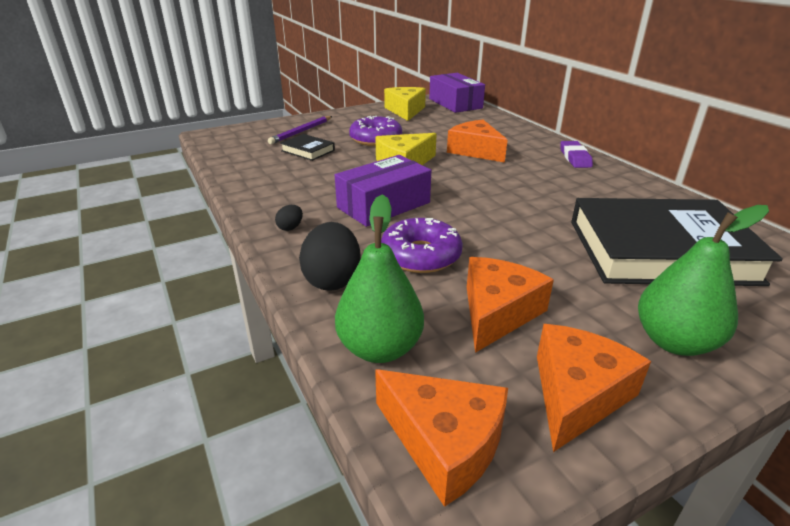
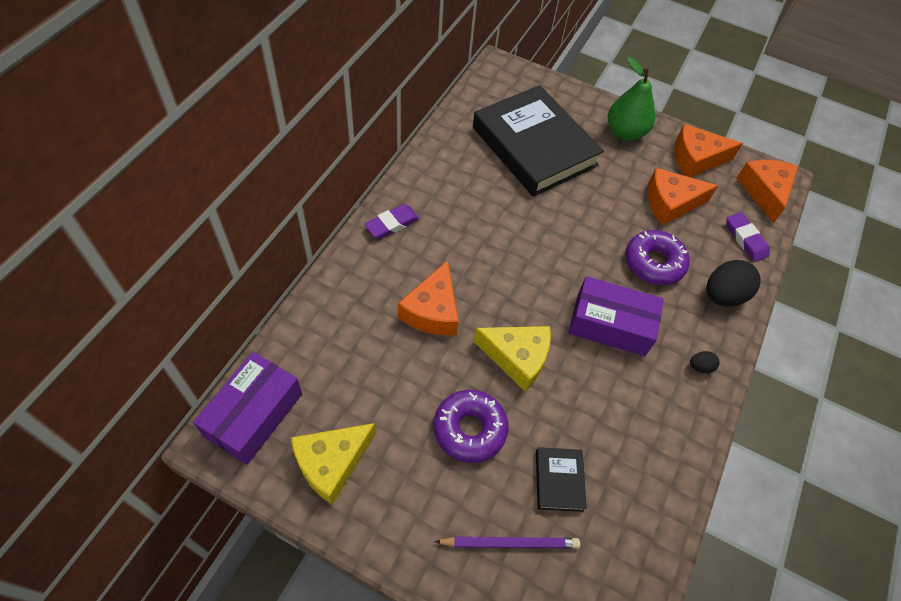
camera: 130 degrees left, 25 degrees up
(380, 348) = (745, 239): green pear -> purple eraser

